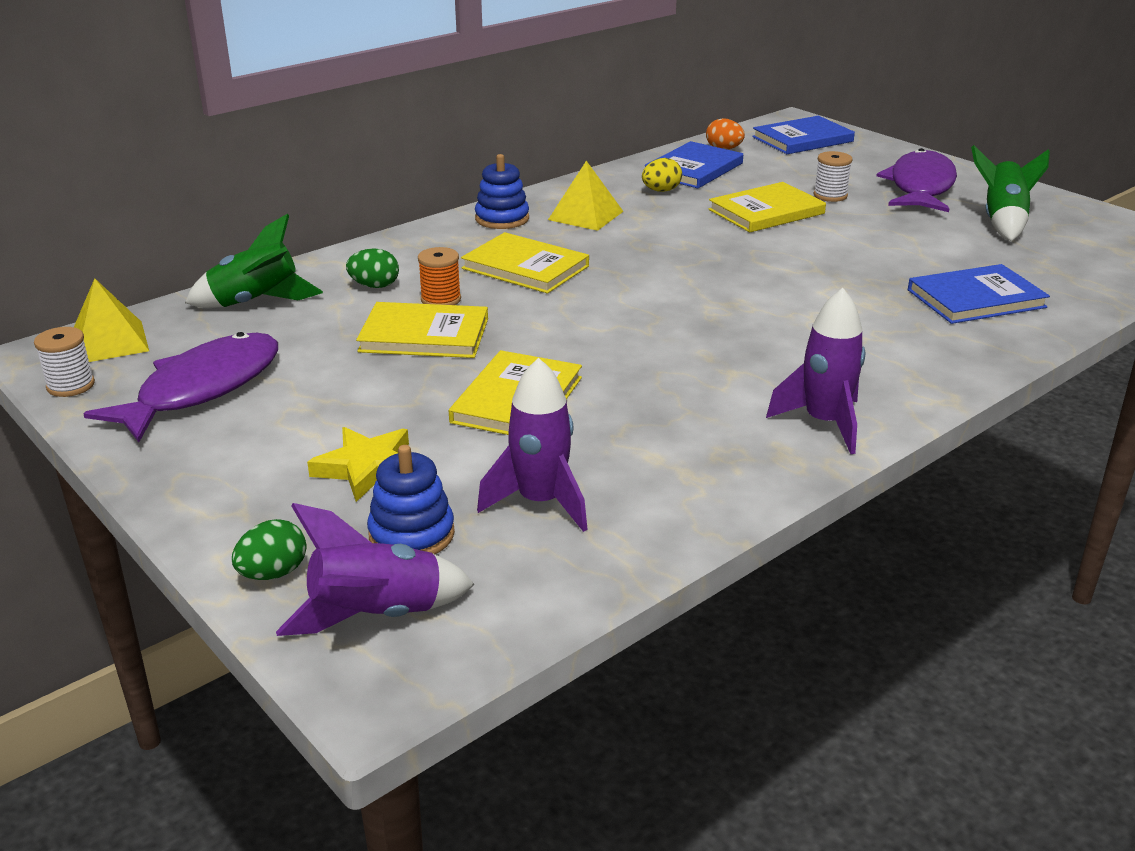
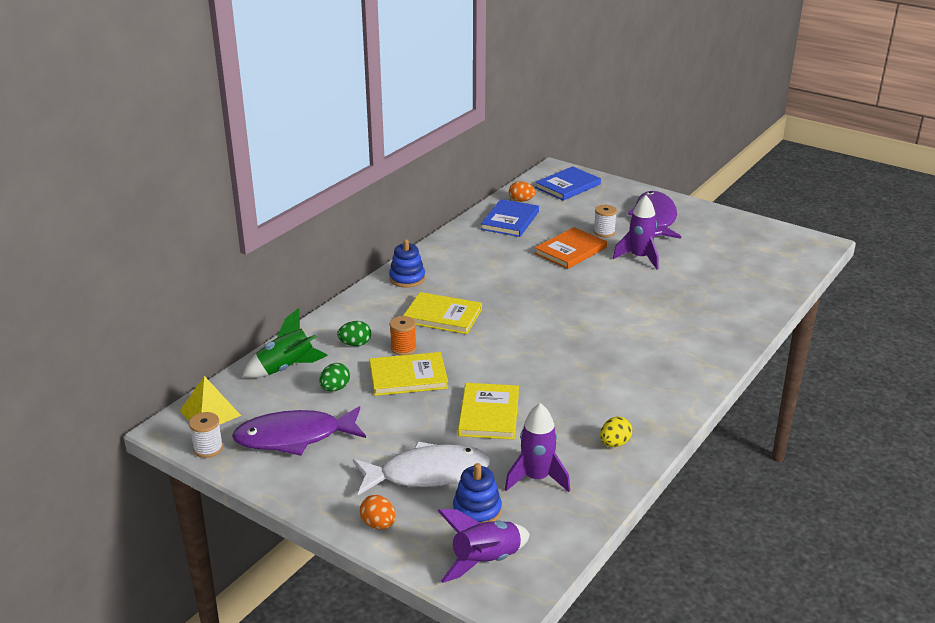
camera: 15 degrees left, 0 degrees up
(202, 389) = (294, 437): purple fish -> purple fish turned 120 degrees counterclockwise
(240, 528) = (378, 524): none -> orange egg
(273, 573) = (414, 548): green egg -> green egg (335, 388)
(367, 468) = (428, 474): yellow star -> white fish
(585, 215) = (459, 268): yellow pyramid -> none
(661, 191) = (497, 242): yellow egg -> yellow egg (614, 443)
(766, 211) = (570, 250): yellow book -> orange book
(824, 423) = (666, 401): purple rocket -> purple rocket (639, 258)
(976, 299) = (717, 301): blue book -> none
(1002, 222) = (712, 240): green rocket -> none

